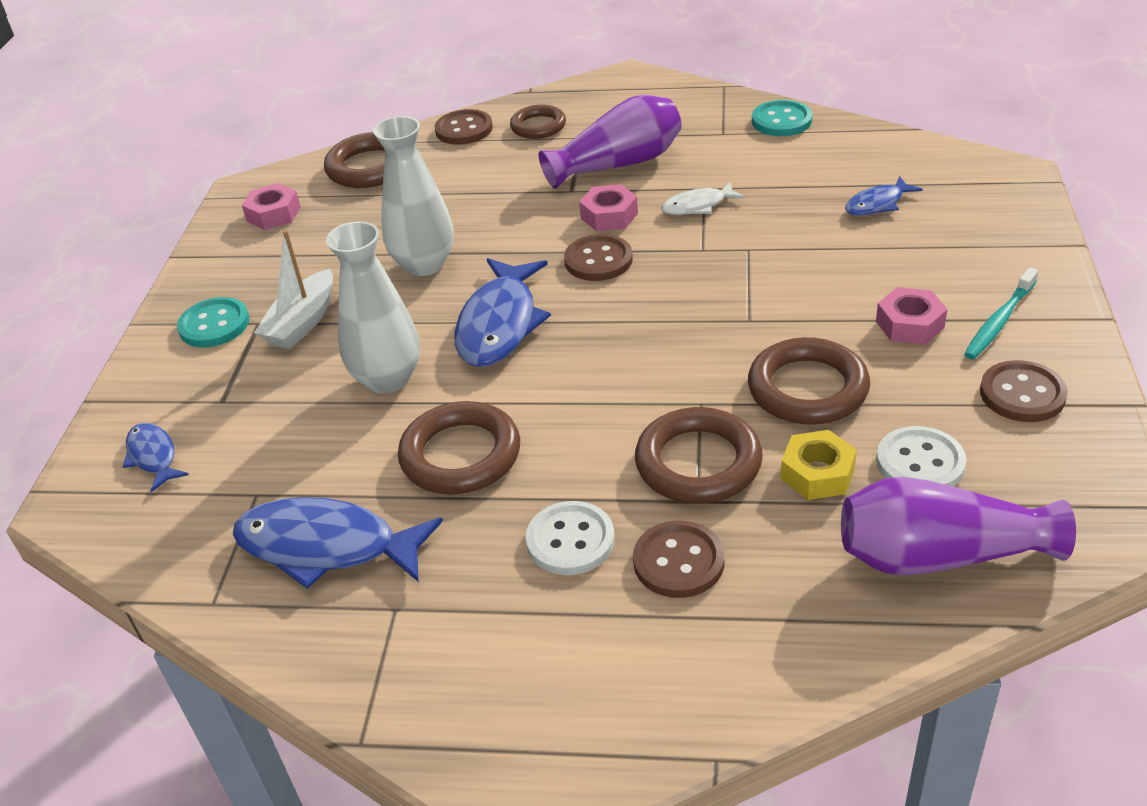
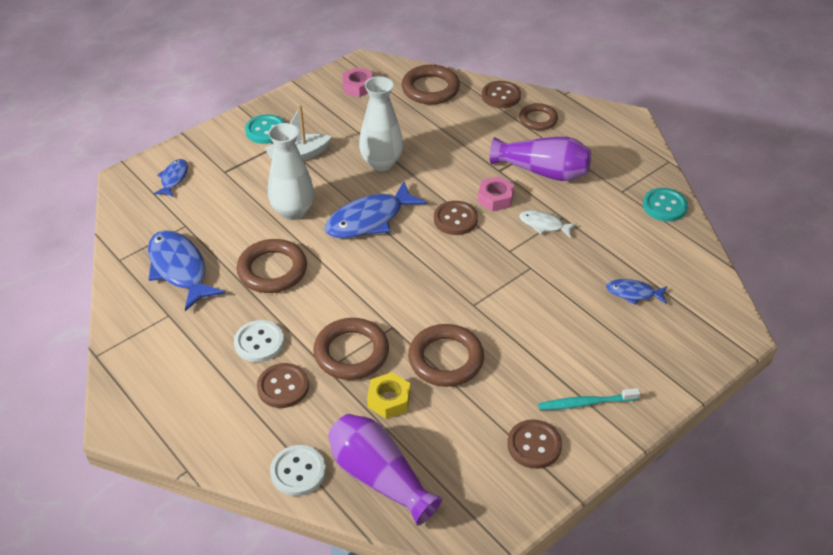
camera: 40 degrees right, 5 degrees up
(910, 324) = (541, 368): pink nut -> none
(920, 463) = (437, 434): white button -> white button (298, 471)

